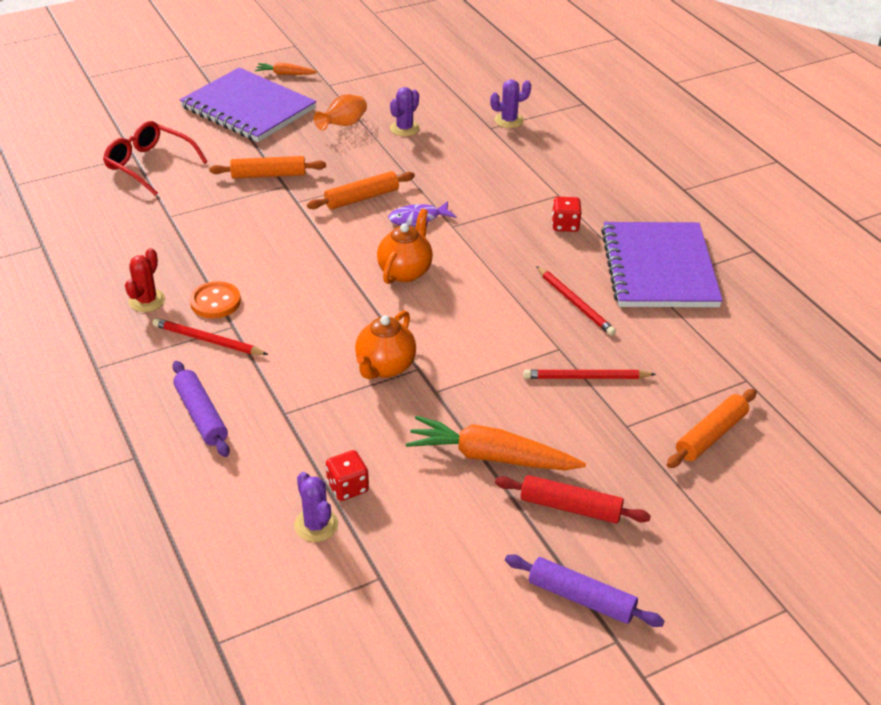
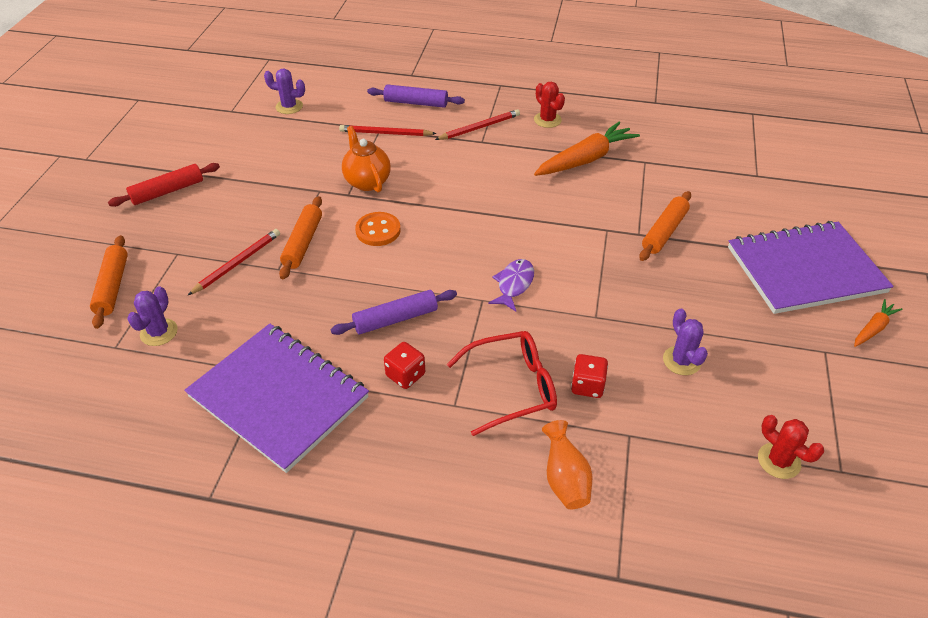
camera: 130 degrees right, 5 degrees up
(149, 165) = (734, 178): red glasses -> red glasses (512, 387)
(215, 302) = (516, 144): orange button -> orange button (378, 230)
(343, 125) = (722, 318): orange vase -> orange vase (565, 479)
(347, 487) = (297, 126): red dice -> red dice (587, 386)
(362, 198) = (578, 268): orange rolling pin -> orange rolling pin (303, 243)
(405, 271) = (453, 240): orange teapot -> none
(442, 80) = (779, 461): none -> red cactus
(491, 457) = (242, 183): orange carrot -> orange carrot (585, 159)
(509, 120) = (633, 463): purple cactus -> purple cactus (159, 332)
(575, 303) = (308, 310): red pencil -> red pencil (385, 133)
(581, 598) = (121, 162): purple rolling pin -> purple rolling pin (396, 319)

